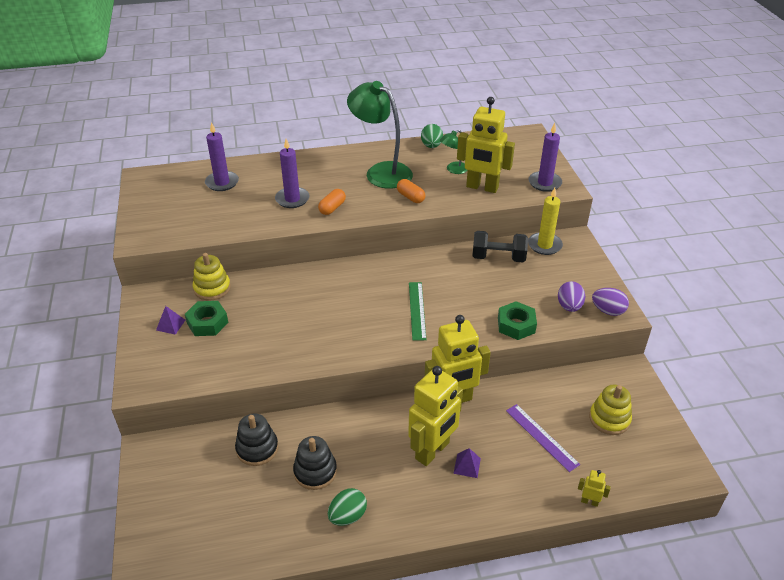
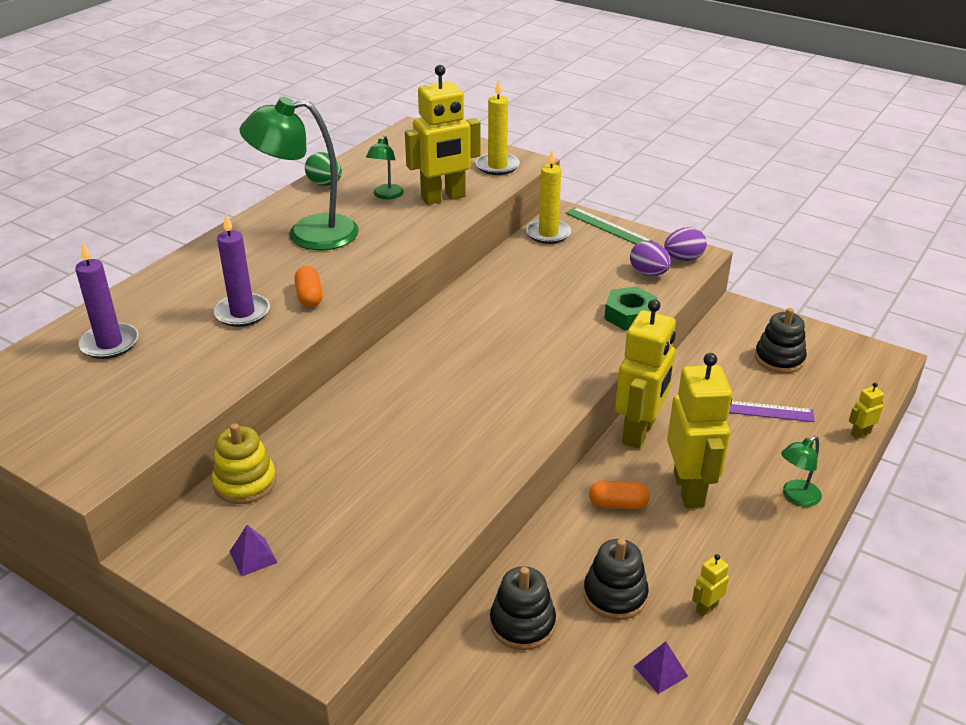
camera: 45 degrees left, 5 degrees down
(207, 323) = (301, 522): green nut -> none
(347, 516) = (706, 608): green egg -> yellow robot
(410, 197) = (383, 242): orange capsule -> orange capsule (618, 504)
(417, 310) = (521, 358): green ruler -> green ruler (607, 227)
(467, 465) = (735, 479): purple pyramid -> purple pyramid (660, 671)
(486, 503) = (796, 497): none -> green lamp
(498, 257) = (523, 267): black dumbbell -> none
(544, 183) = (497, 166): purple candle -> yellow candle
(609, 419) = (779, 358): yellow stacking toy -> black stacking toy

